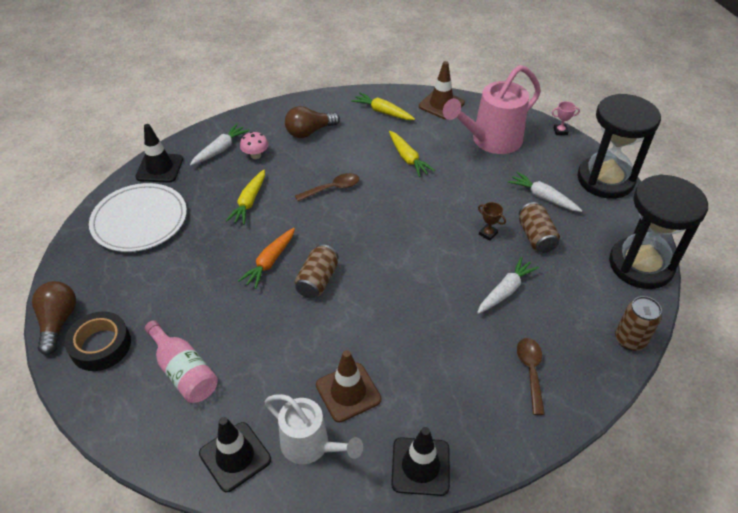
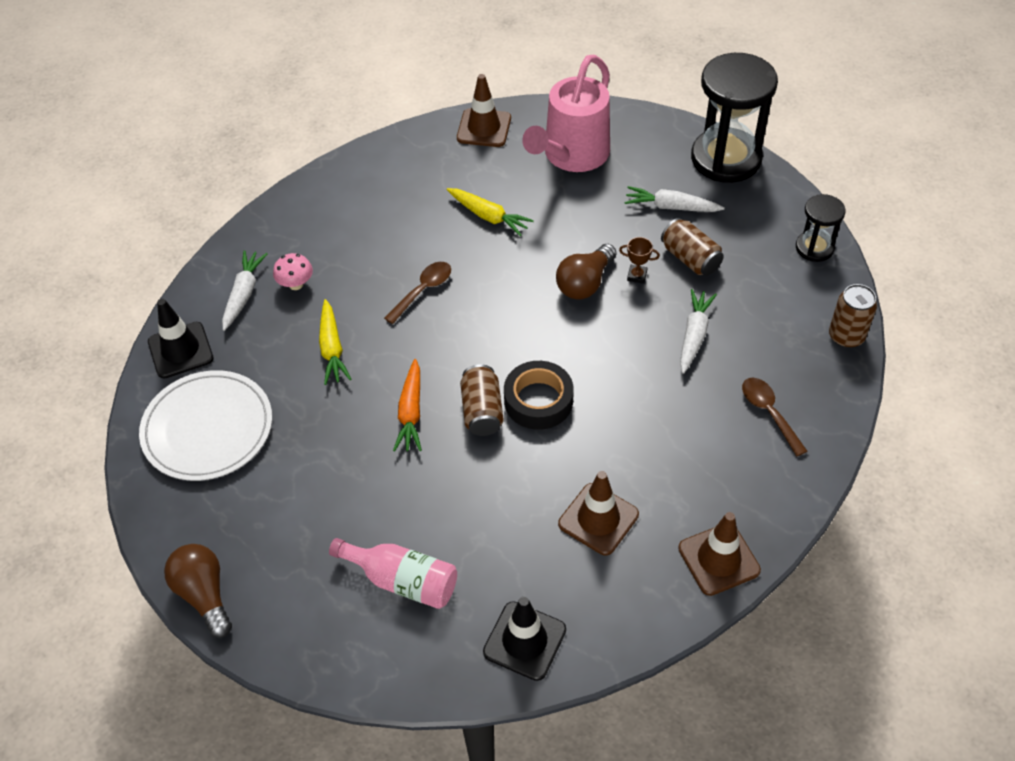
camera: 25 degrees left, 5 degrees up
(101, 345) = (280, 597): black tape -> black tape (538, 401)
(309, 132) = (343, 226): brown light bulb -> brown light bulb (585, 283)
(311, 446) = (597, 592): white watering can -> none
(383, 112) = (418, 164): yellow carrot -> none
(420, 466) = (719, 559): black traffic cone -> brown traffic cone
(560, 131) = (643, 114): pink trophy -> none
(641, 265) = (814, 248): black hourglass -> black hourglass, size x0.51

